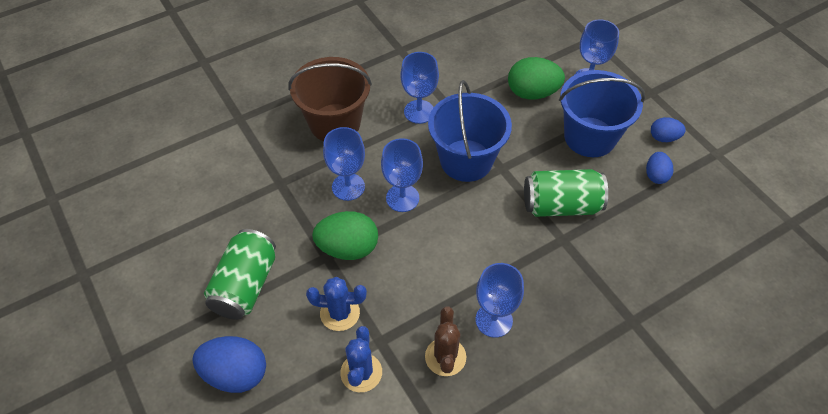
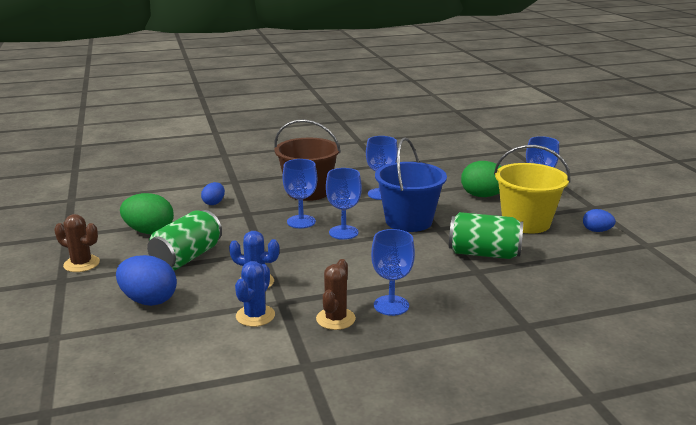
camera: 15 degrees right, 30 degrees down
(128, 326) = (81, 264): none -> brown cactus
(348, 248) = (283, 251): green egg -> green egg (149, 231)
(589, 137) = (526, 222): blue bucket -> yellow bucket
(656, 175) = (581, 249): blue egg -> blue egg (214, 203)

